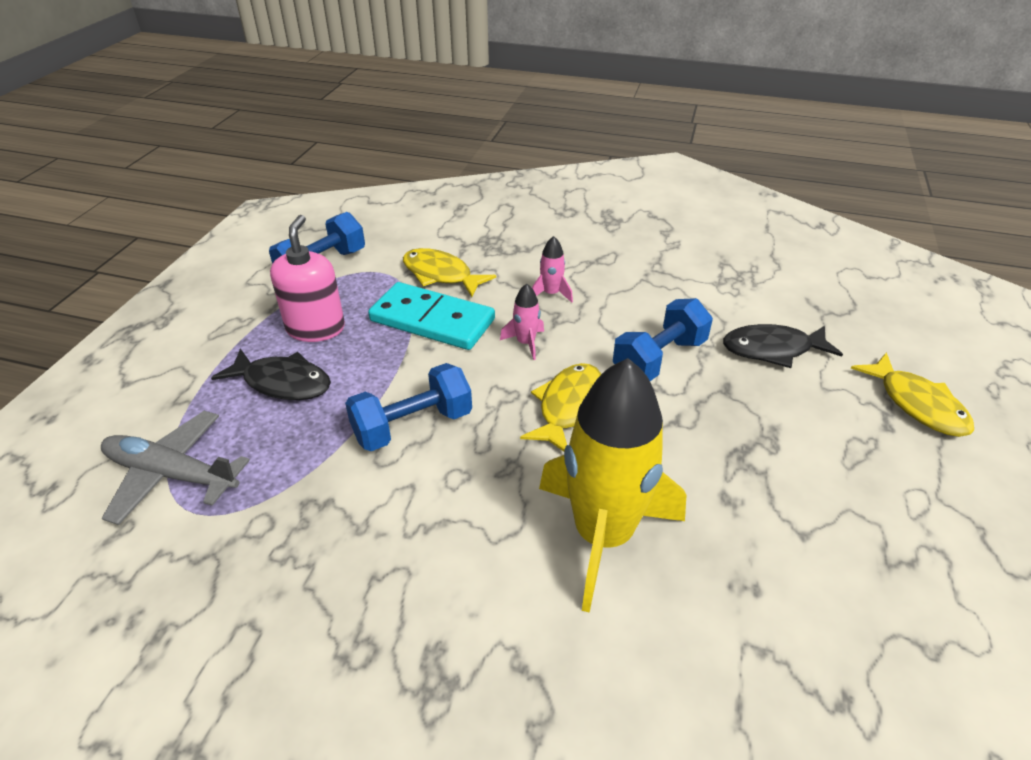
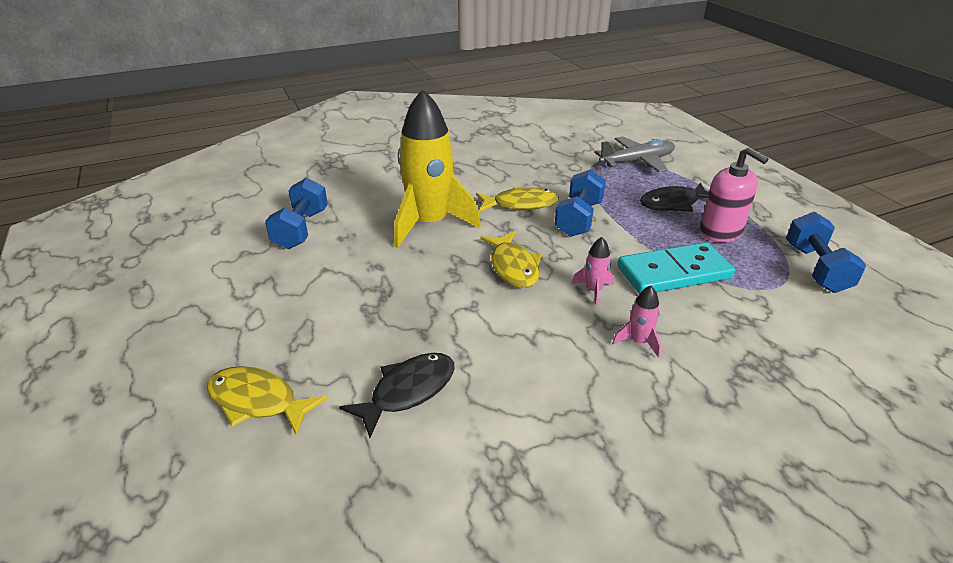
camera: 140 degrees right, 5 degrees down
(441, 275) = (737, 309): yellow fish -> yellow fish (521, 204)
(659, 359) = (491, 330): blue dumbbell -> blue dumbbell (301, 229)

